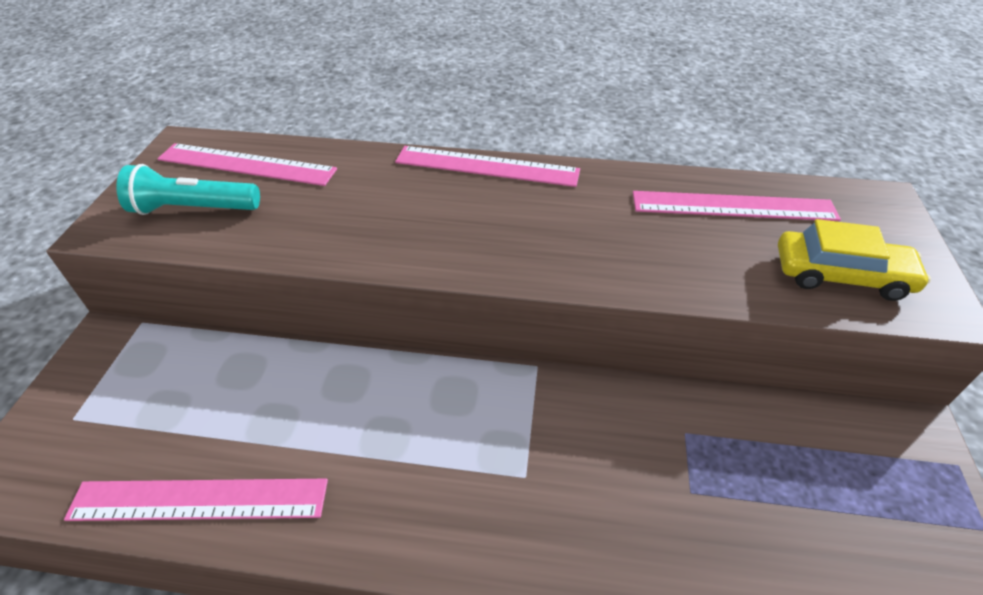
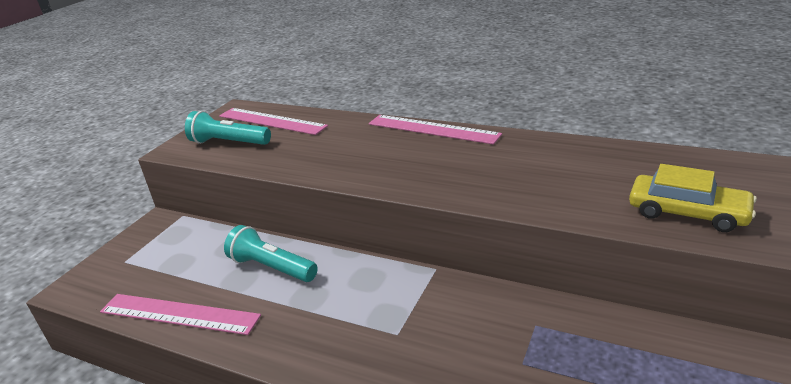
camera: 20 degrees right, 15 degrees down
(314, 396) = (272, 267): none -> turquoise flashlight
(733, 206) = (616, 163): pink ruler -> none

